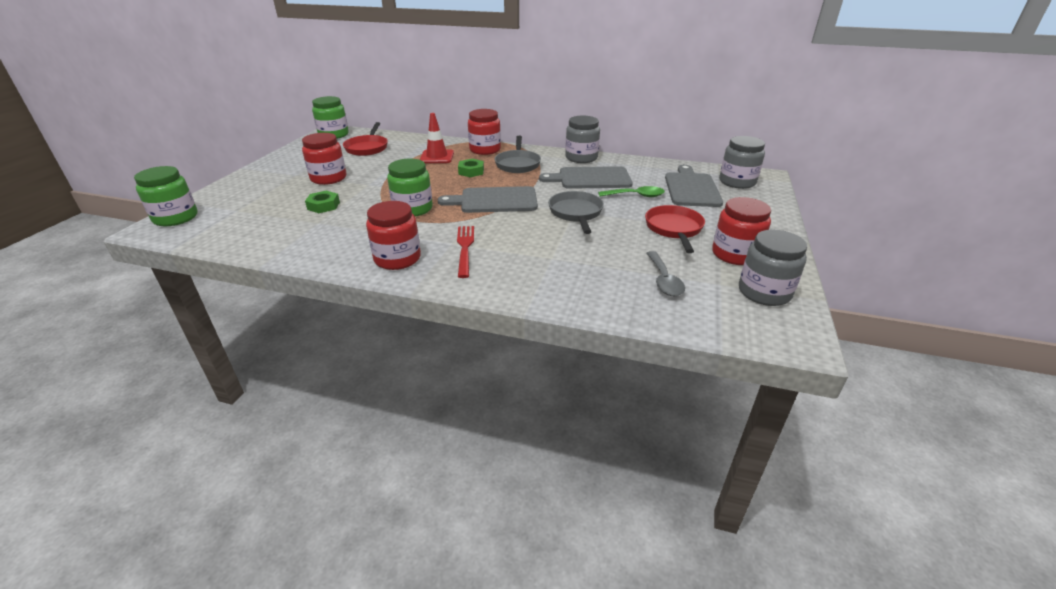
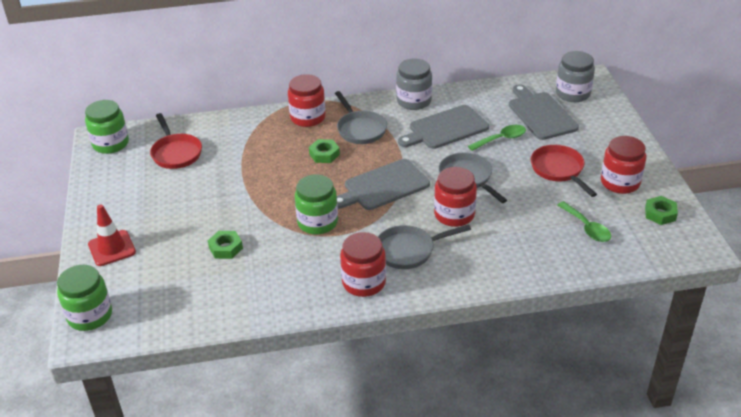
camera: 25 degrees left, 5 degrees up
(328, 178) = (186, 211): red jar -> red jar (454, 214)
(437, 157) = (268, 144): red traffic cone -> red traffic cone (112, 248)
(465, 248) = (409, 250): red fork -> grey pan
(664, 280) = (587, 228): grey spoon -> green spoon
(764, 292) = (660, 214): grey jar -> green nut

